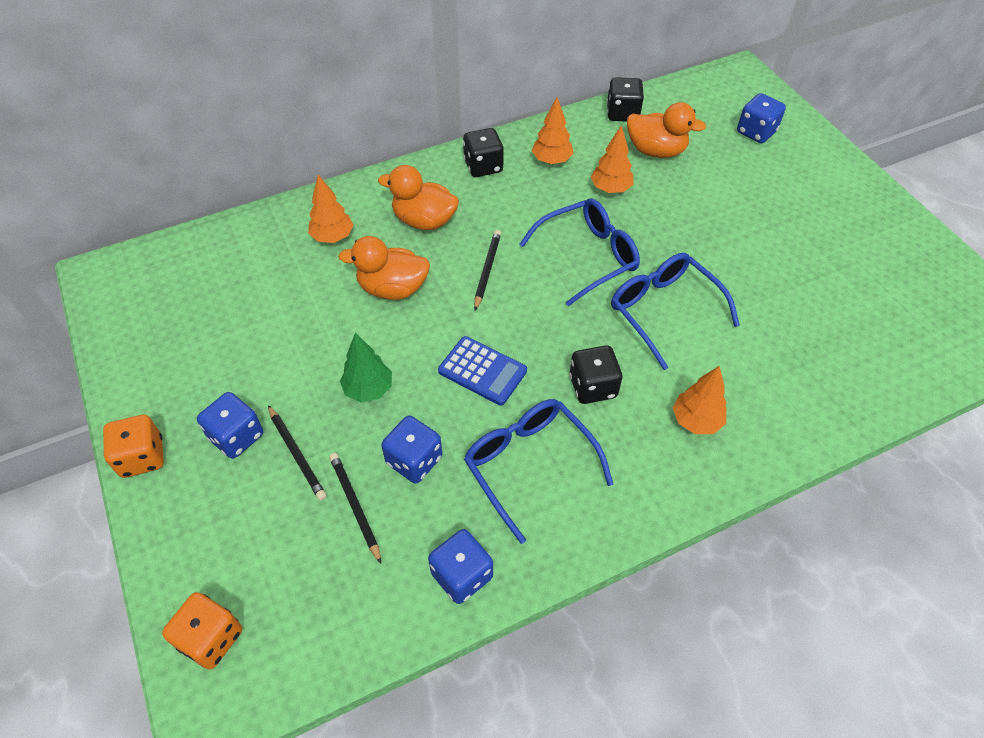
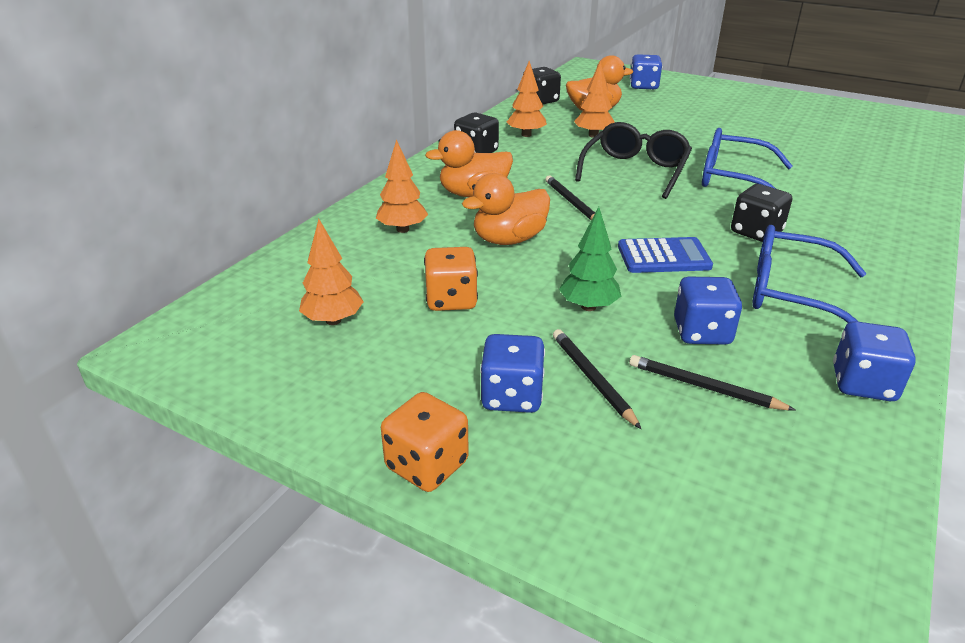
camera: 35 degrees left, 20 degrees down
(211, 638) = (739, 573): orange dice -> orange dice (451, 300)
(296, 454) = (592, 379): black pencil -> black pencil turned 135 degrees counterclockwise
(587, 257) = (635, 171): blue glasses -> black glasses
(696, 420) = (850, 221): orange tree -> orange tree (333, 320)

